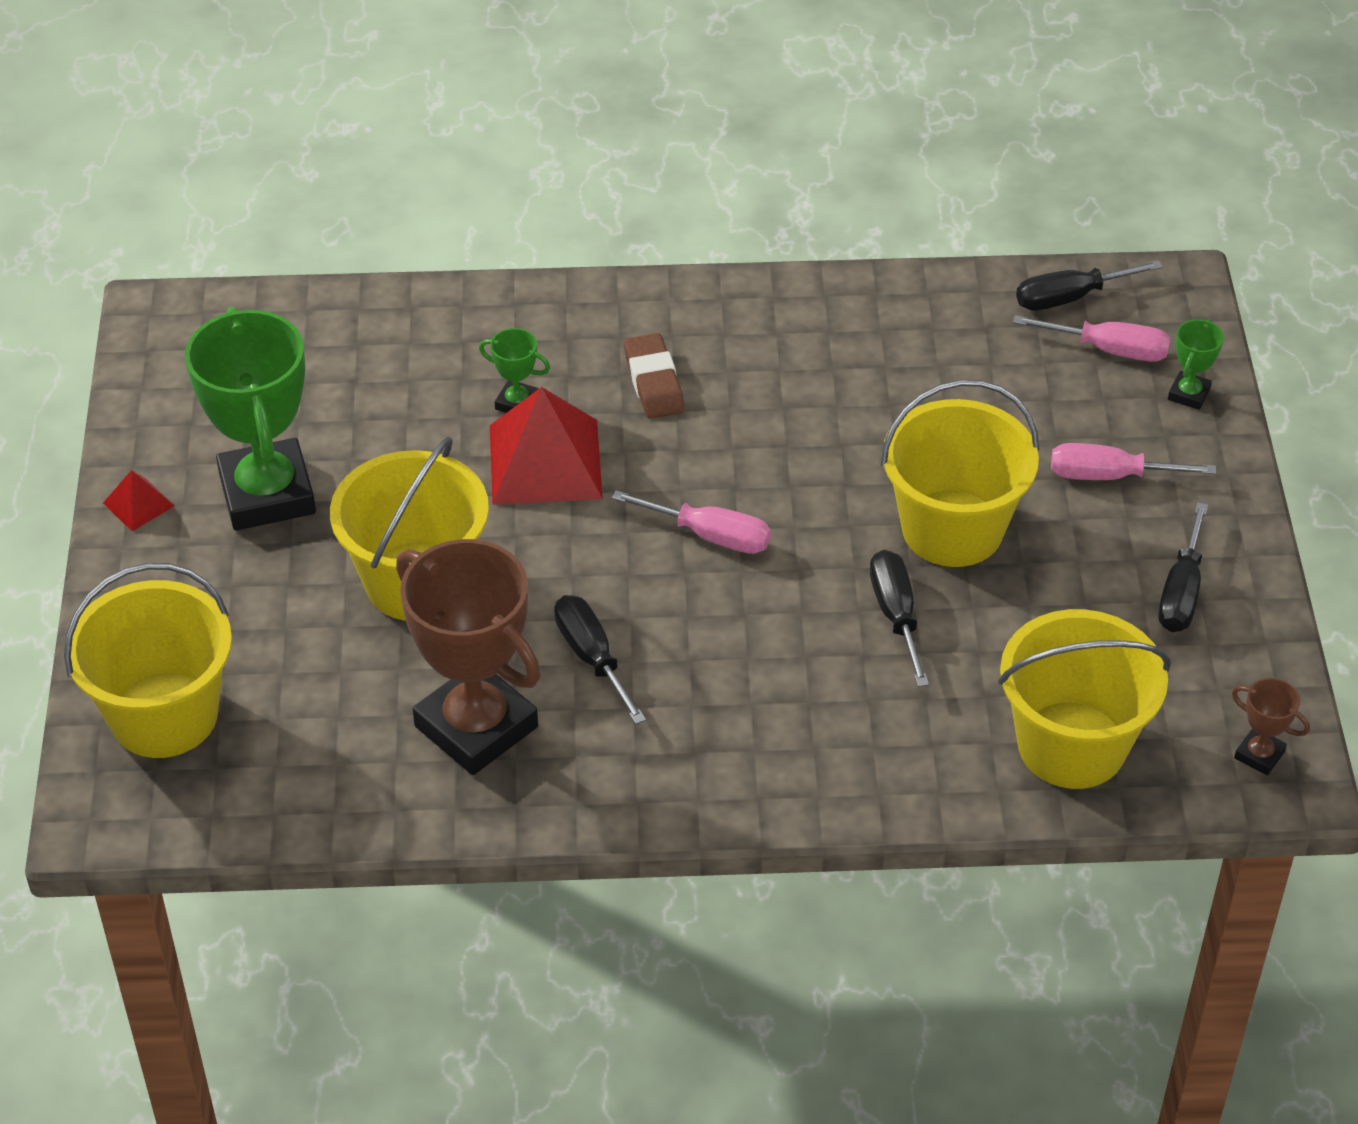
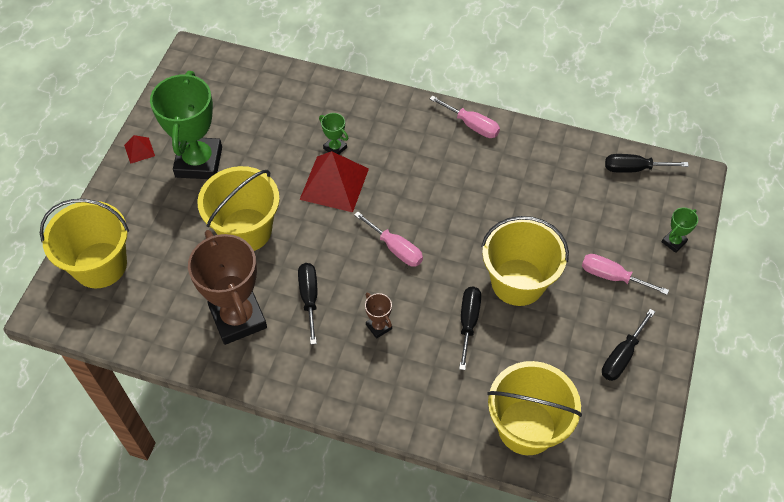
camera: 20 degrees right, 10 degrees up
(654, 382) = (405, 156): brown eraser -> none
(1109, 350) = (642, 204): pink screwdriver -> pink screwdriver (472, 125)
(1259, 755) = (624, 466): brown trophy -> brown trophy (379, 327)

